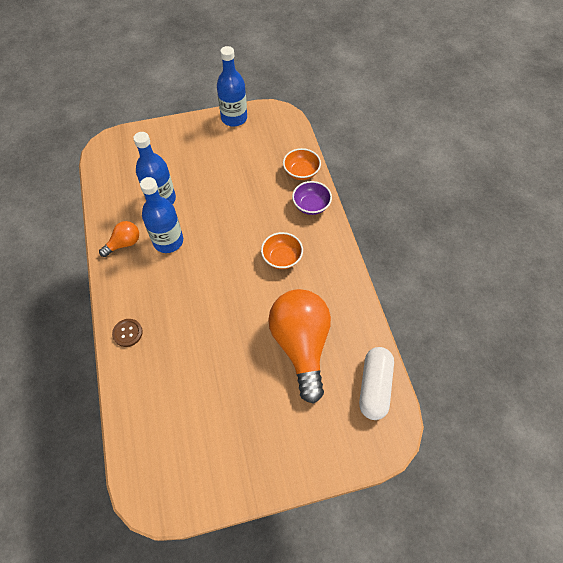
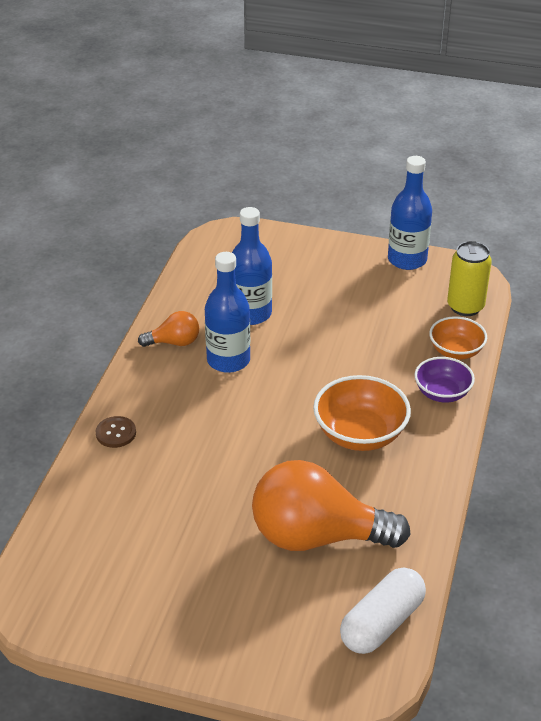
camera: 30 degrees right, 20 degrees down
(282, 258) = (360, 434): orange bowl -> orange bowl, size x1.55
(288, 138) = (465, 307): none -> yellow can
(301, 345) = (317, 536): orange light bulb -> orange light bulb turned 105 degrees counterclockwise

